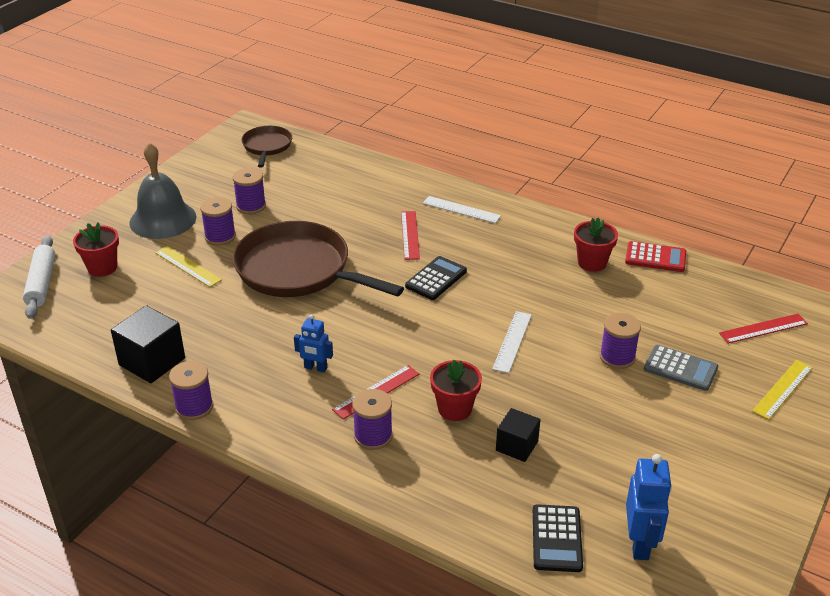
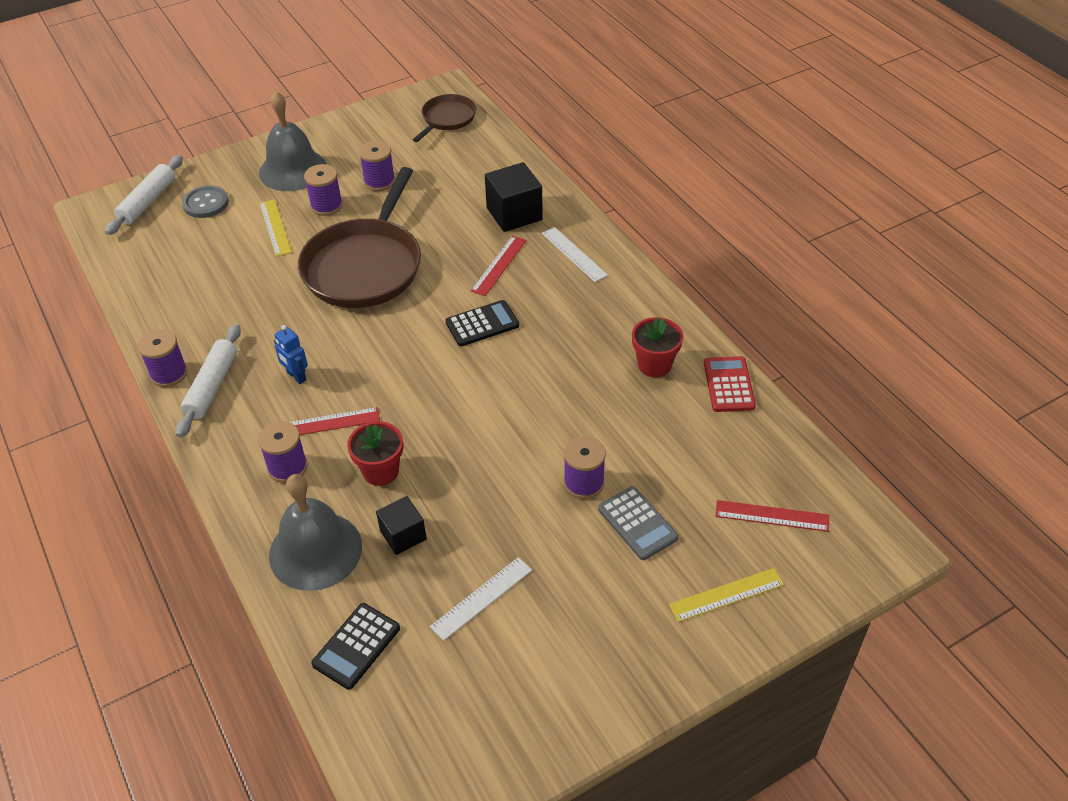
camera: 30 degrees right, 10 degrees up
(102, 268) = (206, 203): red flower pot -> grey button
(152, 361) = (171, 314): black cube -> black cube (514, 214)
(246, 402) = (212, 386): none -> white rolling pin
(298, 270) = (365, 266): brown pan -> brown pan turned 135 degrees counterclockwise
(456, 486) = (315, 550): none -> grey bell
(512, 341) = (496, 422): white ruler -> white ruler (482, 598)
(640, 543) = (426, 689): blue robot -> none
(655, 258) = (729, 385): red calculator -> red calculator turned 135 degrees counterclockwise

